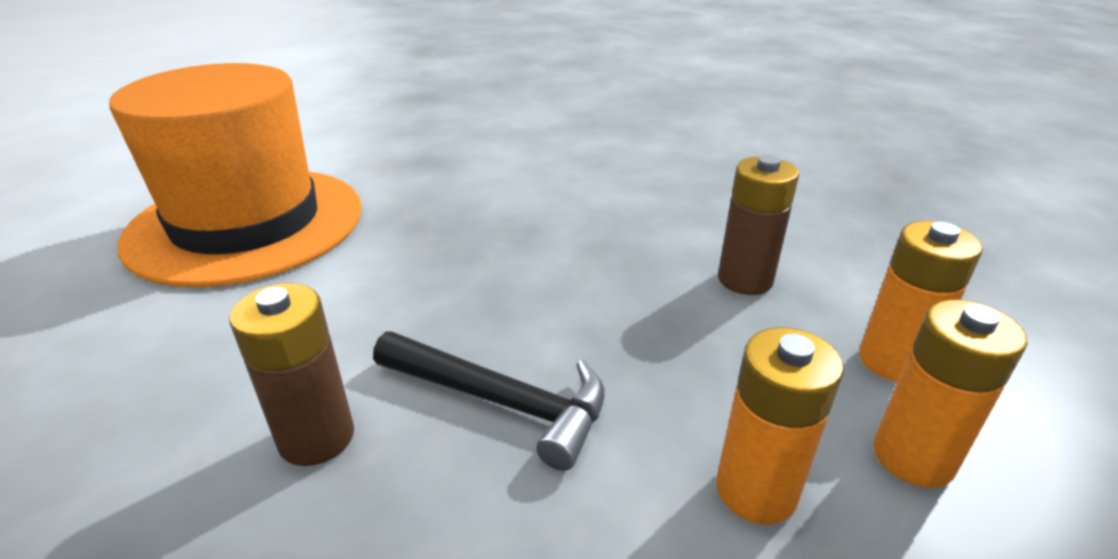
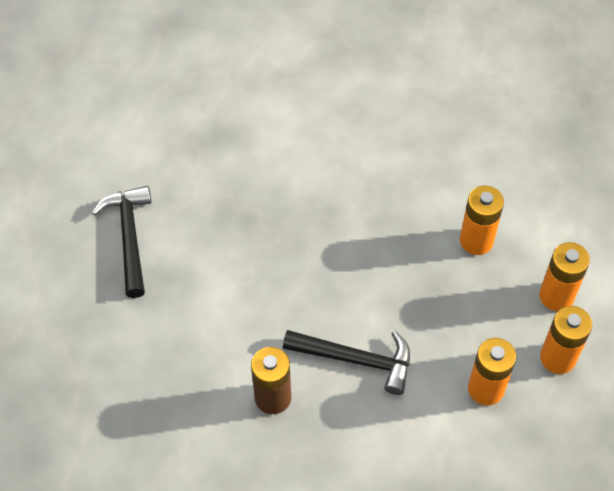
camera: 10 degrees left, 25 degrees up
(247, 223) = (129, 237): orange hat -> black hammer
(745, 280) = (476, 240): brown battery -> orange battery

